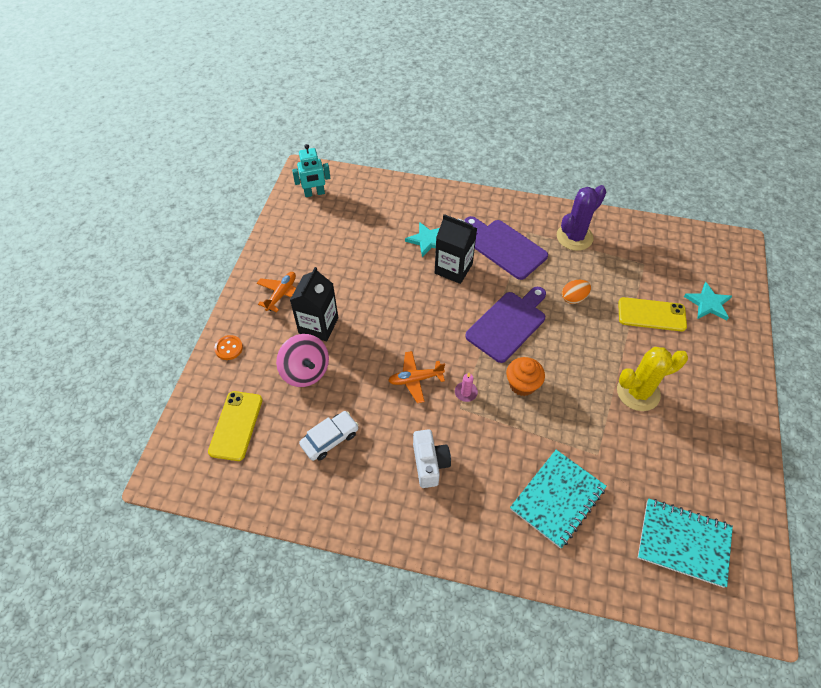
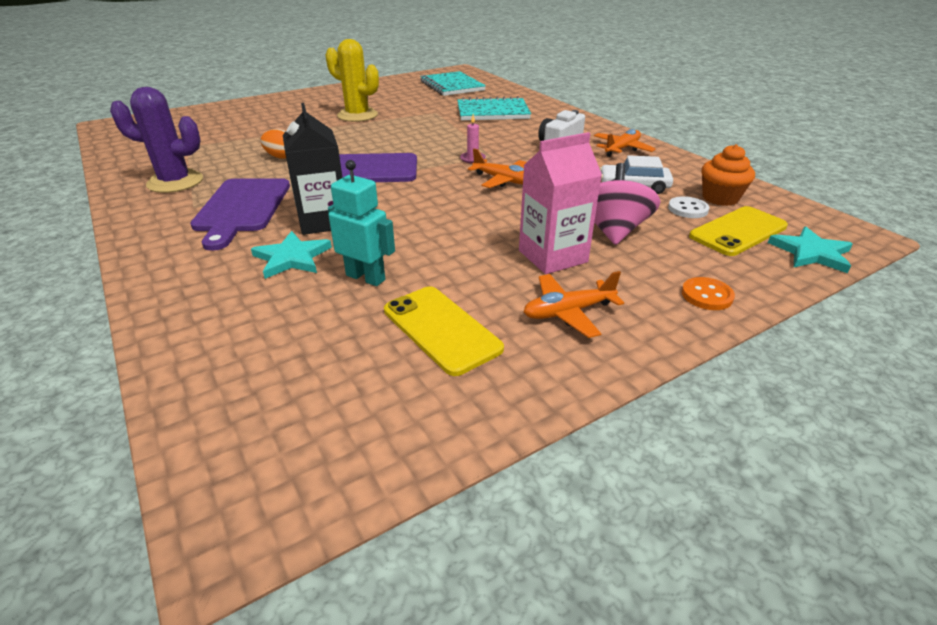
camera: 135 degrees left, 20 degrees down
(278, 432) = (687, 209): none -> white button
(314, 193) = (303, 444): turquoise robot -> turquoise robot (366, 277)
(318, 325) = (552, 256): black carton -> pink carton
(382, 504) = (622, 149): none -> orange plane
(522, 384) = (422, 145): orange cupcake -> orange cupcake (720, 198)
(651, 314) = (259, 129): yellow phone -> yellow phone (441, 329)
(708, 303) = (216, 118): turquoise star -> turquoise star (811, 253)

